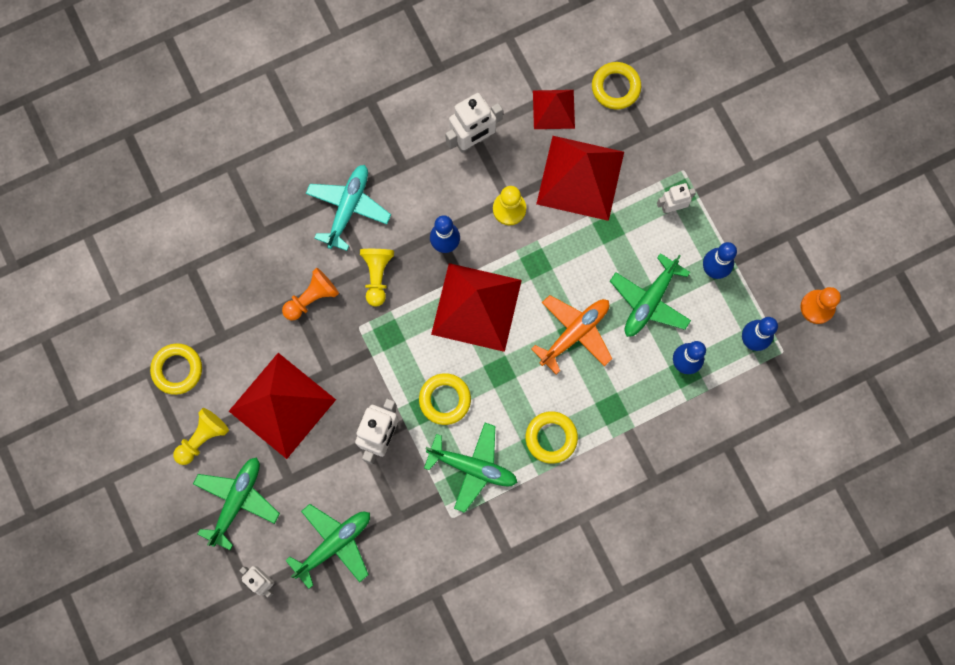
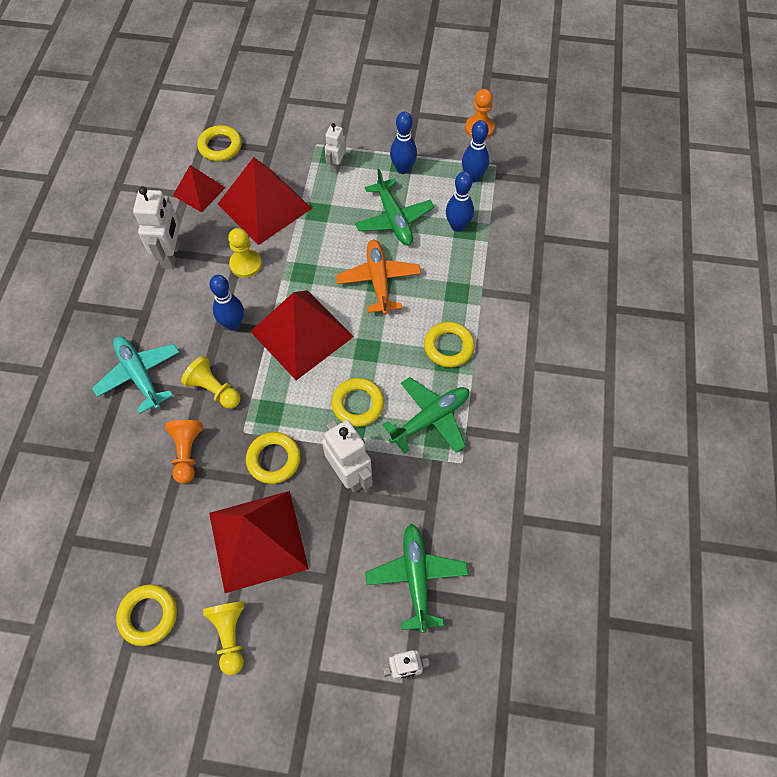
camera: 55 degrees left, 15 degrees down
(237, 500) = (312, 642): green plane -> none
(352, 368) = (274, 459): none -> yellow ring

